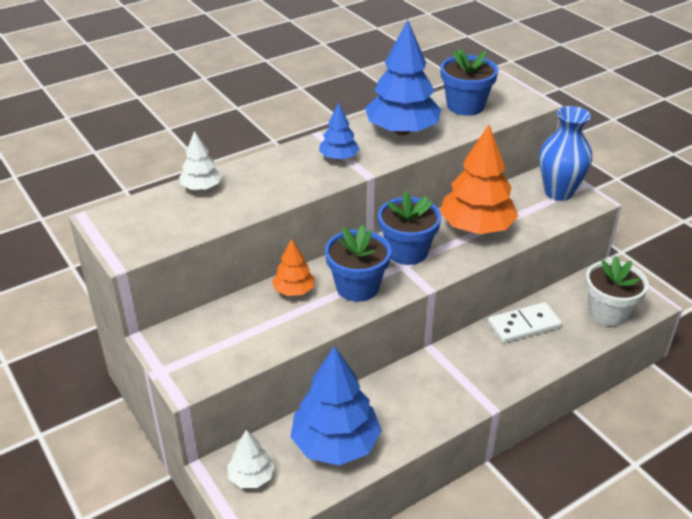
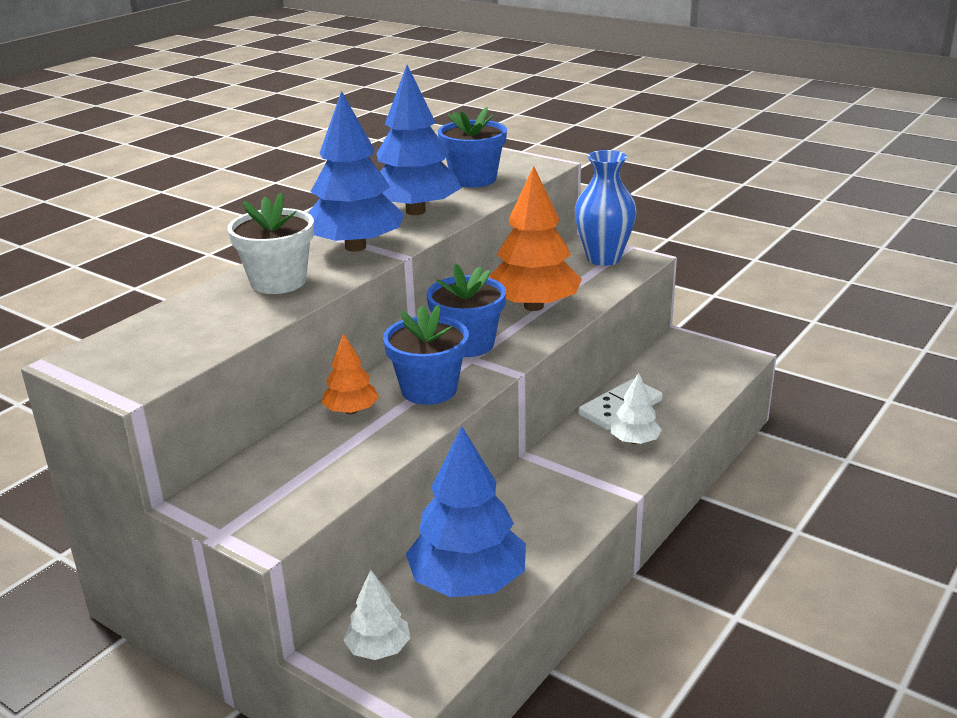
camera: 20 degrees left, 10 degrees down
(201, 187) = (195, 305): white tree -> white tree (634, 441)
(339, 157) = (356, 247): blue tree -> blue tree, size x1.95
(608, 312) = (703, 375): white flower pot -> white flower pot (278, 282)

